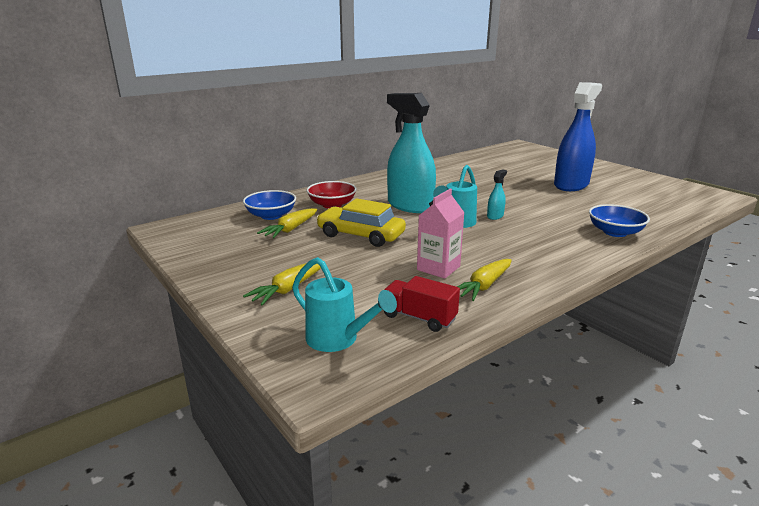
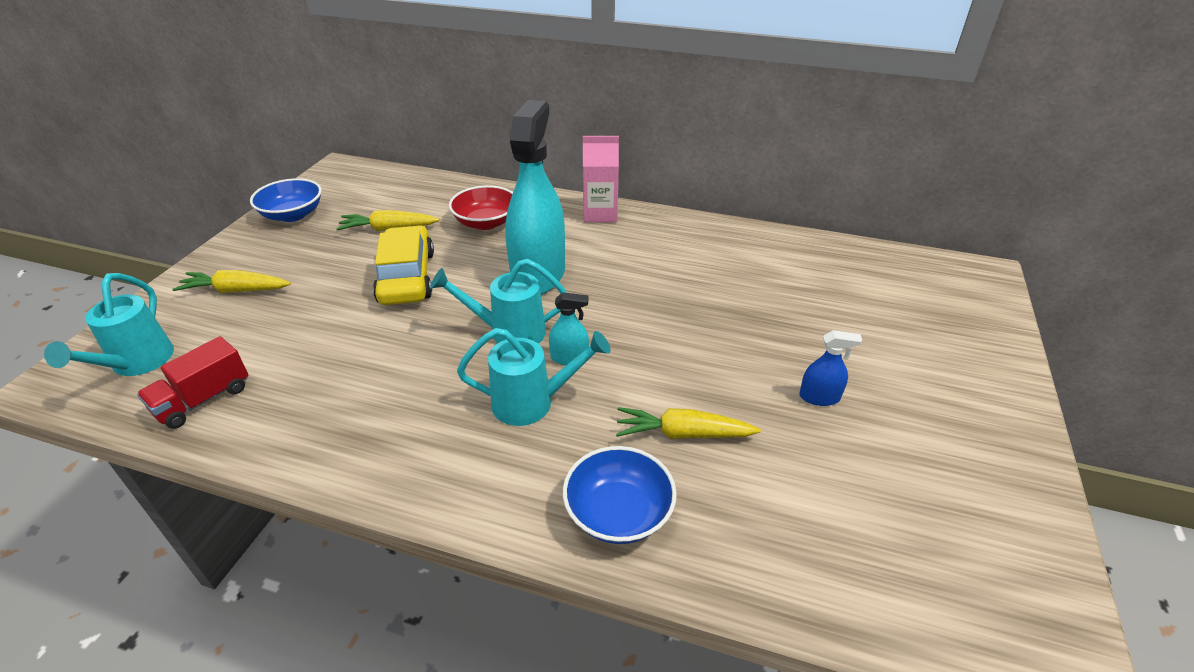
camera: 55 degrees right, 15 degrees up
(271, 216) = (418, 202): blue bowl -> blue bowl (293, 215)
(419, 317) = (203, 399): red truck -> red truck turned 135 degrees counterclockwise
(438, 268) = (345, 368): pink carton -> pink carton (600, 213)
(484, 286) = (312, 423): yellow carrot -> yellow carrot (683, 434)
(523, 231) = (532, 403): none -> turquoise watering can
(571, 185) = (819, 397): blue spray bottle -> blue spray bottle, size x0.41

